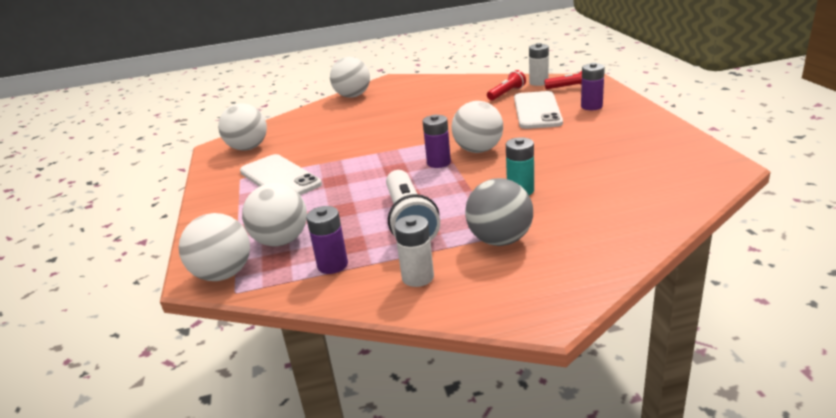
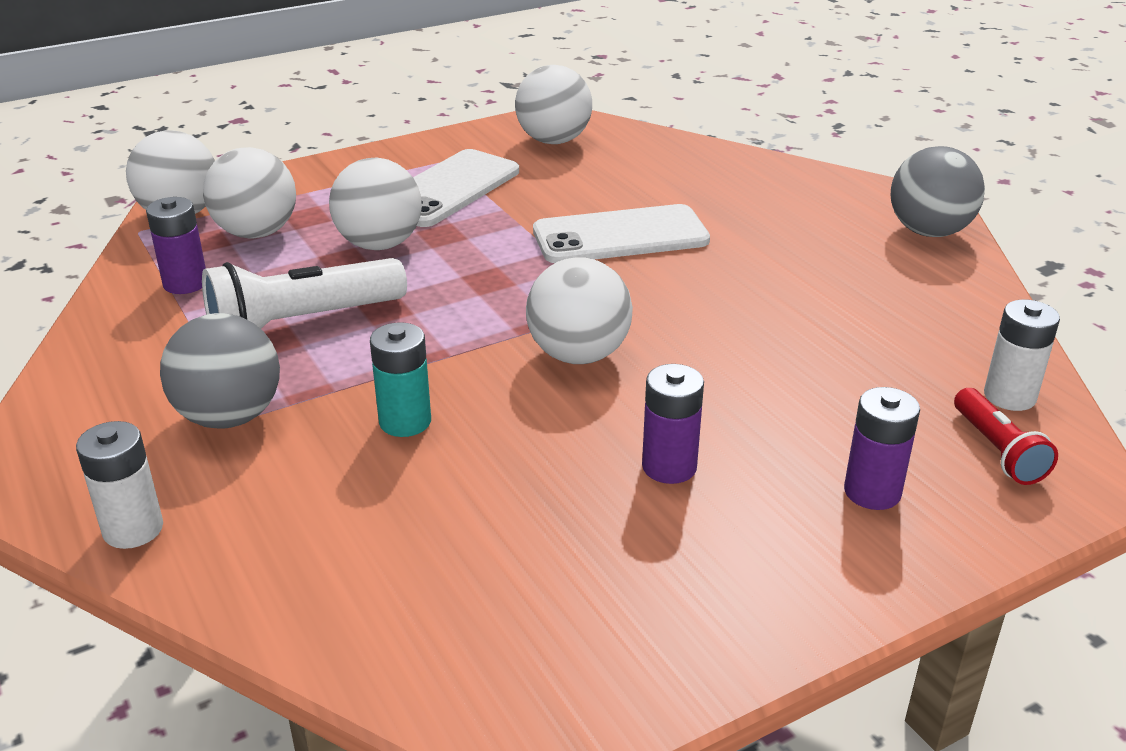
camera: 70 degrees right, 5 degrees up
(353, 96) = (813, 180): white ball -> white ball (379, 244)
(415, 81) = (929, 231): none -> grey ball
(418, 277) = (138, 355): white battery -> white battery (133, 529)
(438, 163) = (516, 319): purple battery -> purple battery (669, 467)
(506, 93) = (908, 356): red flashlight -> none
(537, 110) = (813, 409): white phone -> white phone (620, 236)

